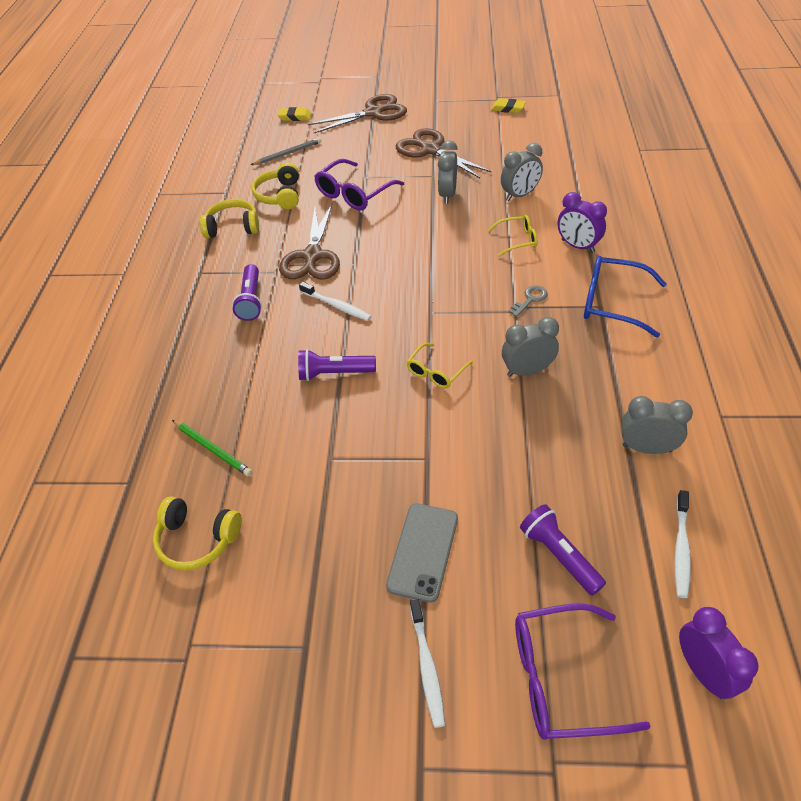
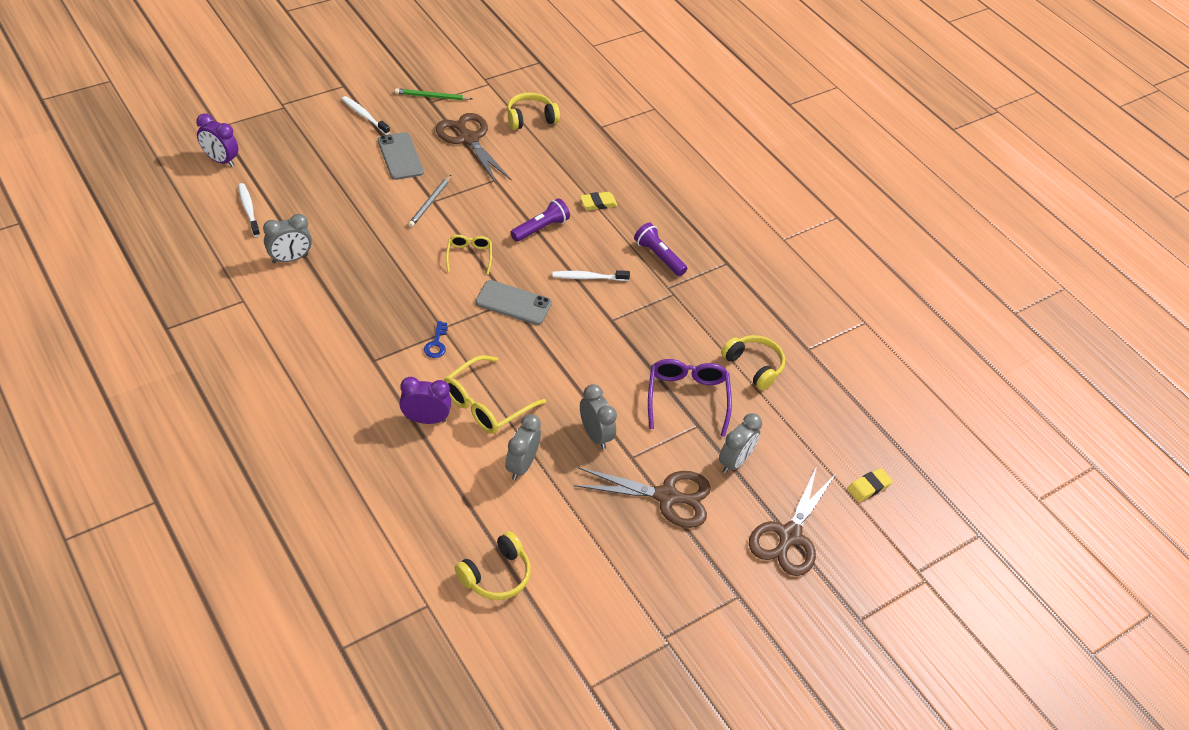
camera: 135 degrees right, 0 degrees up
(213, 449) = (571, 158): green pencil -> green pencil (432, 97)
(233, 227) = (753, 314): yellow headphones -> yellow headphones (496, 575)
(288, 153) = (809, 425): grey pencil -> grey pencil (430, 203)
(312, 256) = (653, 313): brown scissors -> brown scissors (469, 139)
(429, 309) = (513, 303): none -> grey phone
(508, 108) = (636, 621): yellow eraser -> yellow eraser (598, 203)
(517, 240) = (487, 403): yellow glasses -> yellow glasses, size x1.69
(527, 371) = (402, 281): grey clock -> grey clock (734, 461)
(530, 299) = (436, 343): grey key -> blue key
(559, 555) = (320, 181): purple flashlight -> none
(563, 678) = (293, 134): purple glasses -> none
(613, 303) = (363, 367): blue glasses -> none

